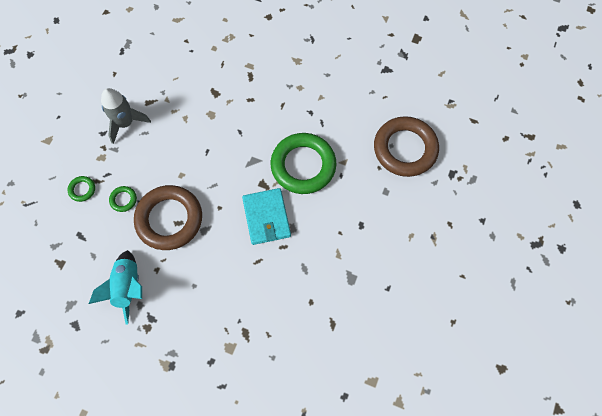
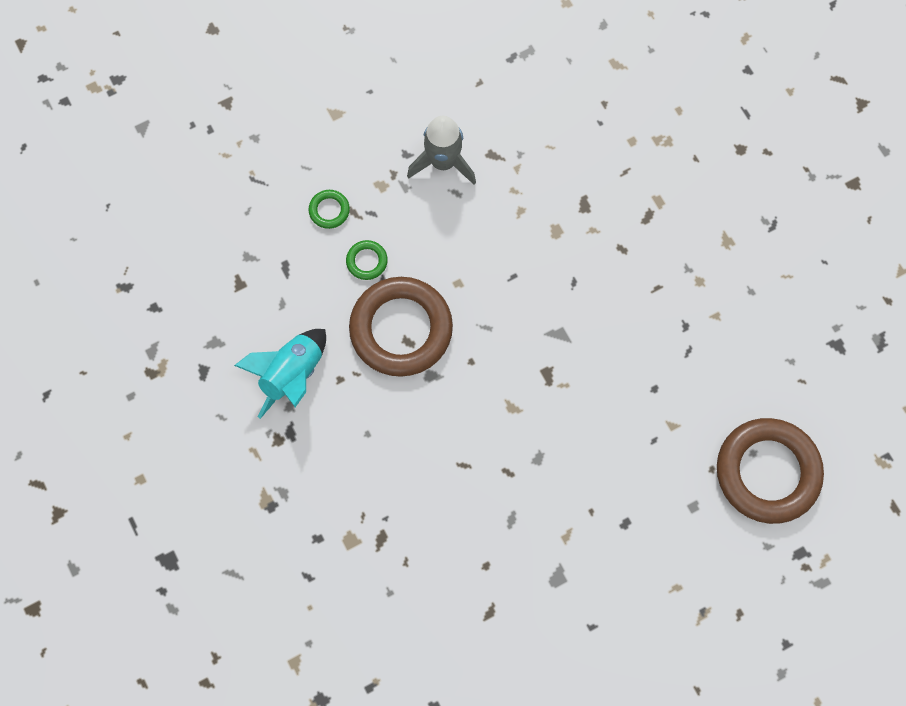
camera: 40 degrees right, 5 degrees up
(266, 217) = (517, 420): turquoise wallet -> none
(303, 166) = (617, 390): green ring -> none

